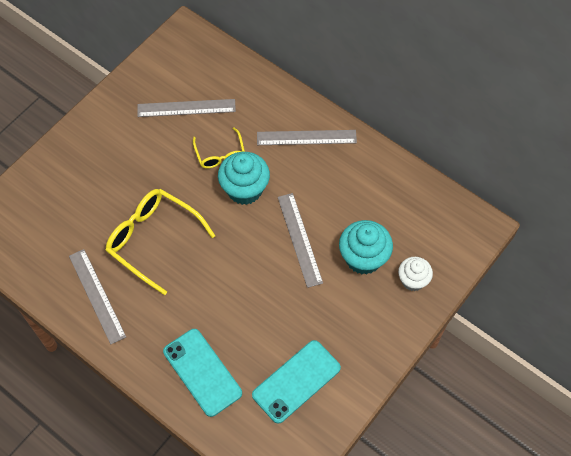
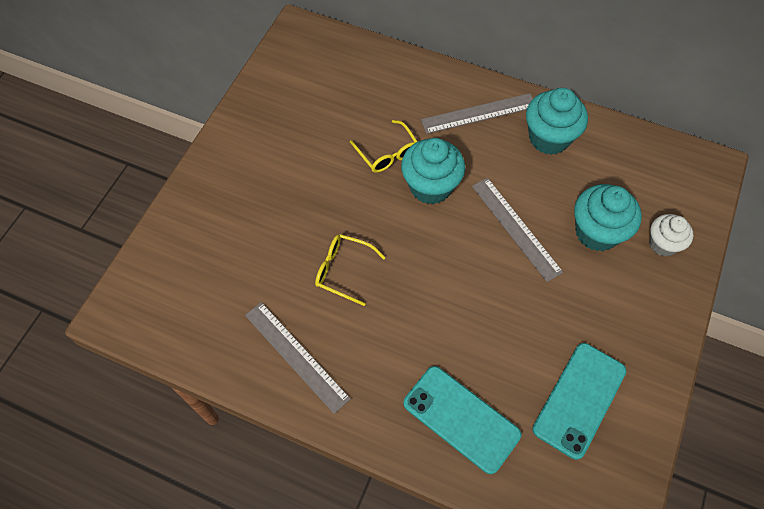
camera: 15 degrees left, 0 degrees up
(153, 240) = (343, 270): yellow glasses -> yellow glasses, size x0.57
(186, 108) = (330, 111): grey ruler -> none
(356, 172) = (549, 138): none -> turquoise cupcake

